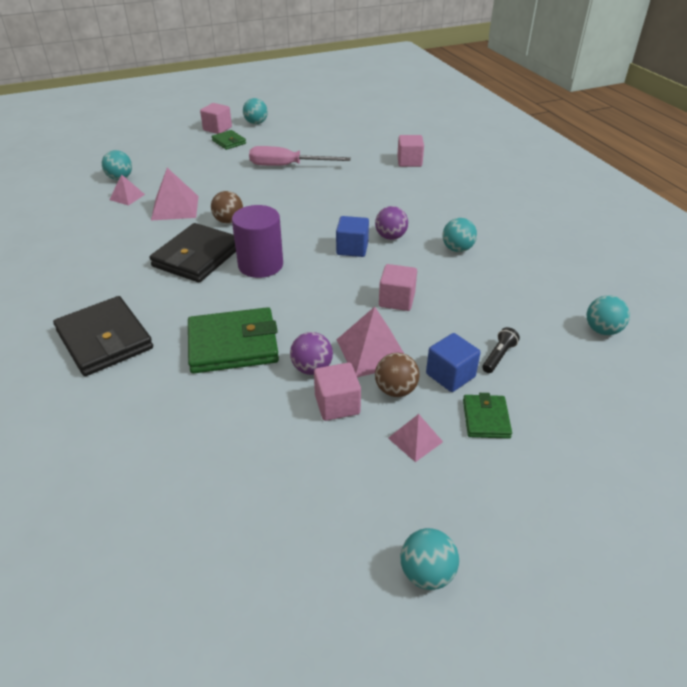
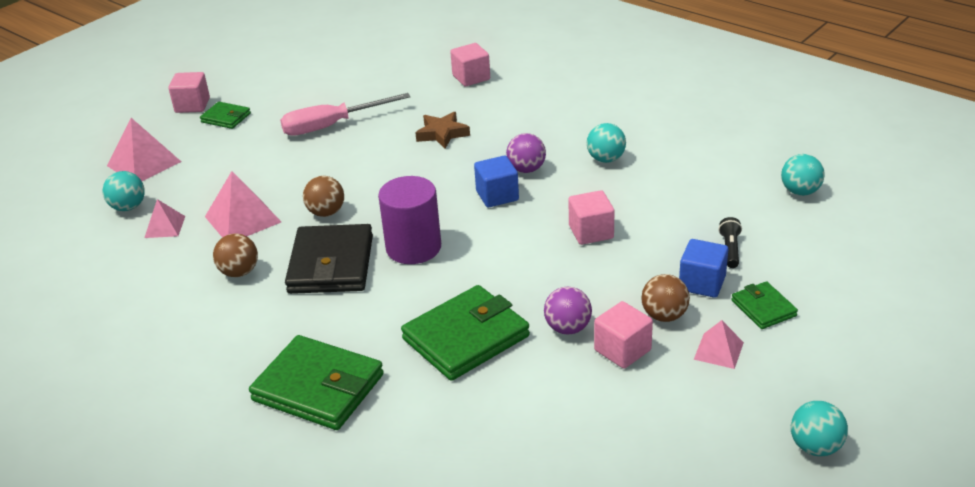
camera: 25 degrees left, 5 degrees down
(104, 340) = (318, 388): black wallet -> green wallet
(138, 241) = (239, 272): none -> brown ball
(256, 123) = (236, 83): turquoise ball -> none
(354, 193) = (442, 134): none -> brown star
(372, 351) = (612, 290): pink pyramid -> pink pyramid (144, 163)

